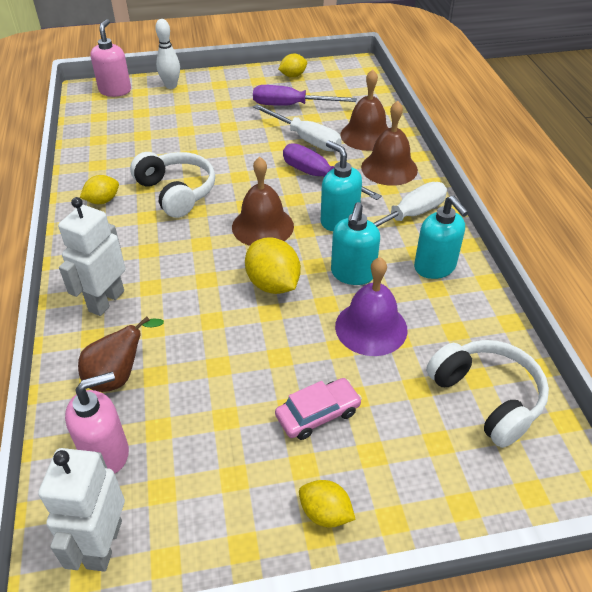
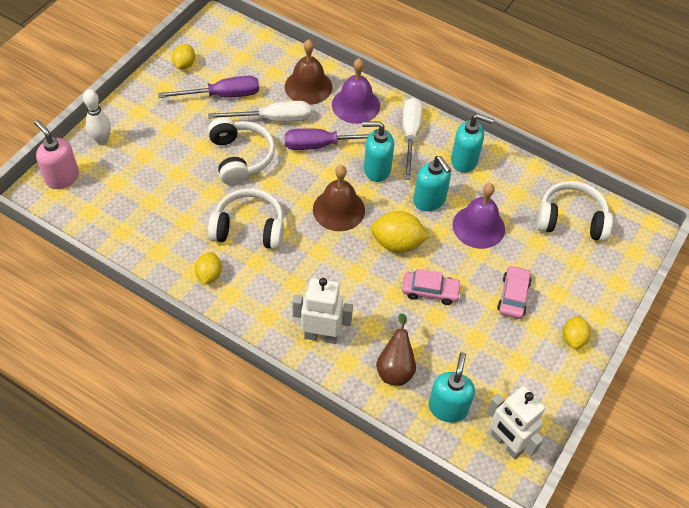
camera: 50 degrees left, 10 degrees up
(106, 301) = (321, 335): white robot -> white robot turned 120 degrees clockwise
(106, 453) = (448, 407): pink soap dispenser -> turquoise soap dispenser
(243, 147) = (241, 157): none -> white headphones
(244, 343) = (430, 291): none -> pink car
(291, 105) = (222, 95): purple screwdriver -> purple screwdriver turned 150 degrees counterclockwise
(325, 513) = (573, 338): yellow lemon -> yellow lemon turned 60 degrees counterclockwise
(389, 168) = (355, 105): brown bell -> purple bell

